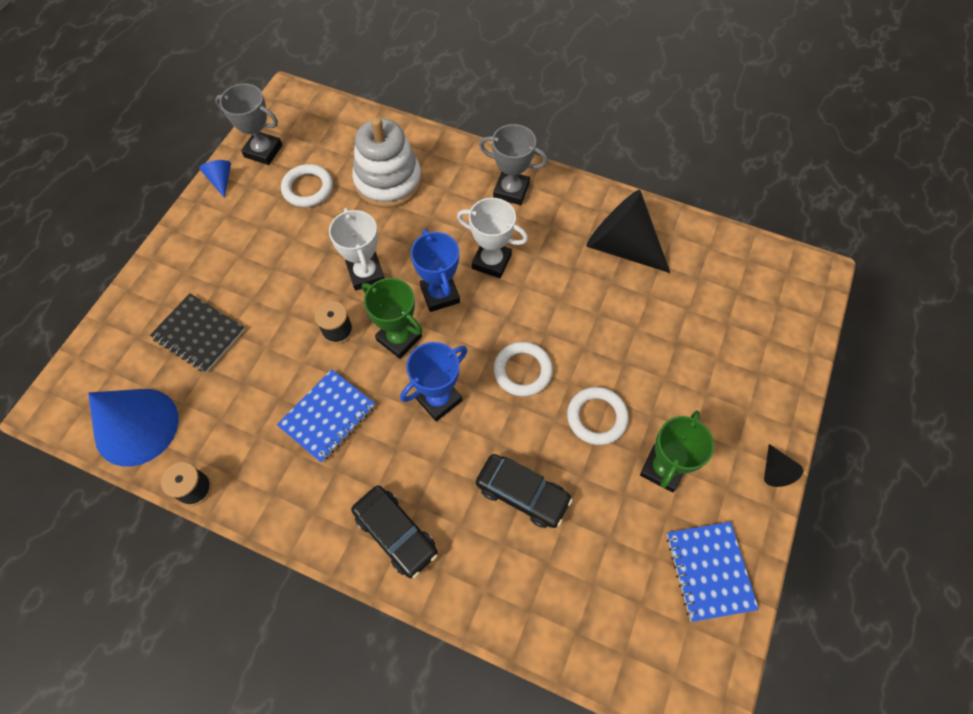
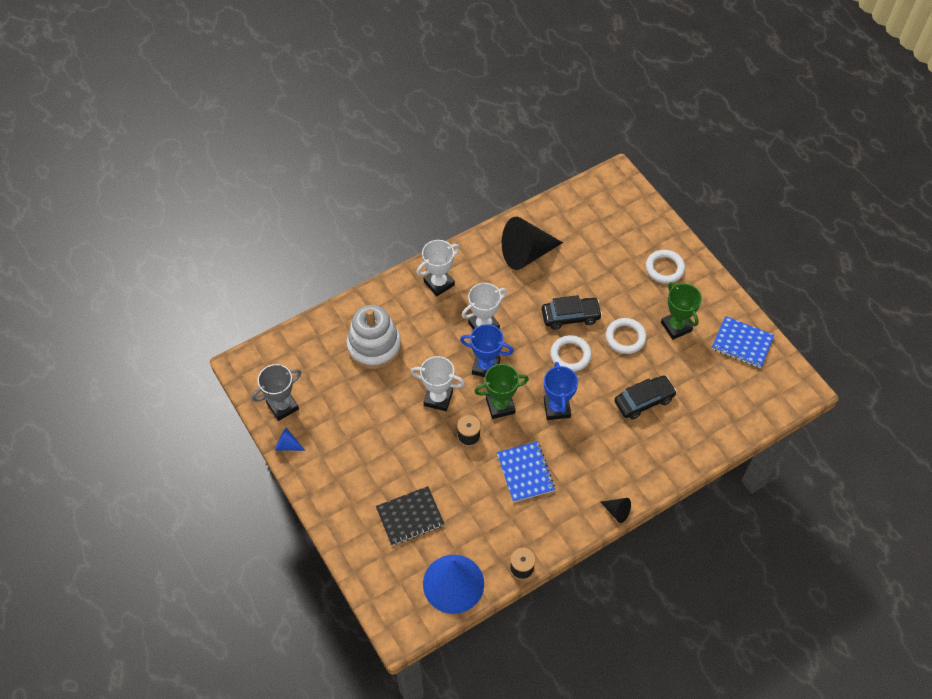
camera: 55 degrees left, 5 degrees down
(308, 188) = (340, 396): white ring -> white ring (664, 268)
(396, 533) = (624, 475): black car -> black car (570, 316)
(511, 190) = (439, 283): grey trophy -> white trophy
(774, 470) = (712, 278): black cone -> black cone (617, 511)

